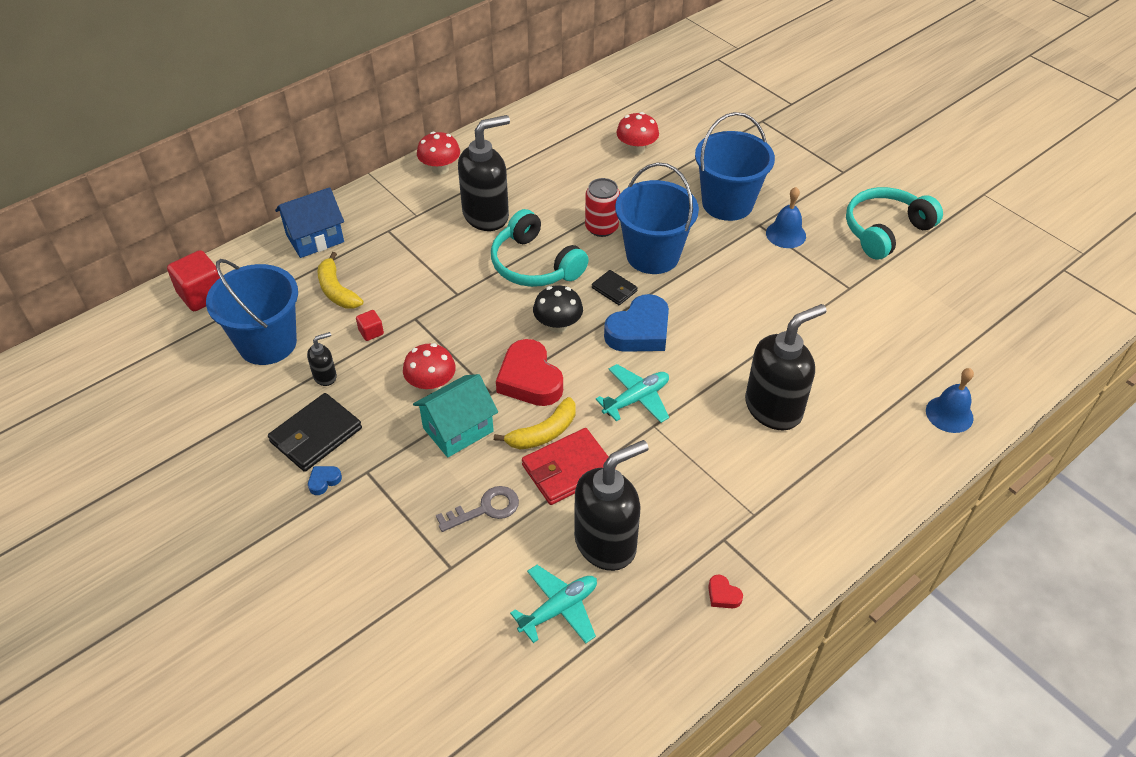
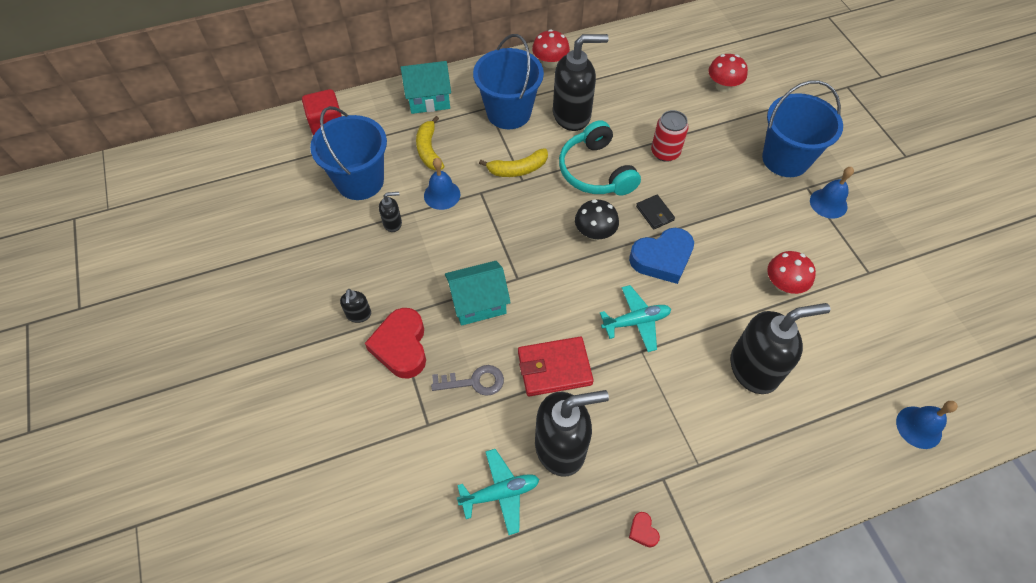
camera: 20 degrees right, 10 degrees up
(315, 238) = (429, 99): blue house -> turquoise house
(316, 435) = (367, 272): black wallet -> none
(324, 481) = (359, 315): blue heart -> black soap dispenser
(371, 332) = (442, 195): red cube -> blue bell
(431, 384) = (472, 256): red mushroom -> red mushroom (783, 284)
(529, 379) = (553, 275): red heart -> red heart (401, 346)
(543, 433) = (546, 328): yellow banana -> yellow banana (518, 169)
(652, 255) = (700, 190): blue bucket -> blue bucket (508, 112)
(885, 230) = (925, 225): turquoise headphones -> none

